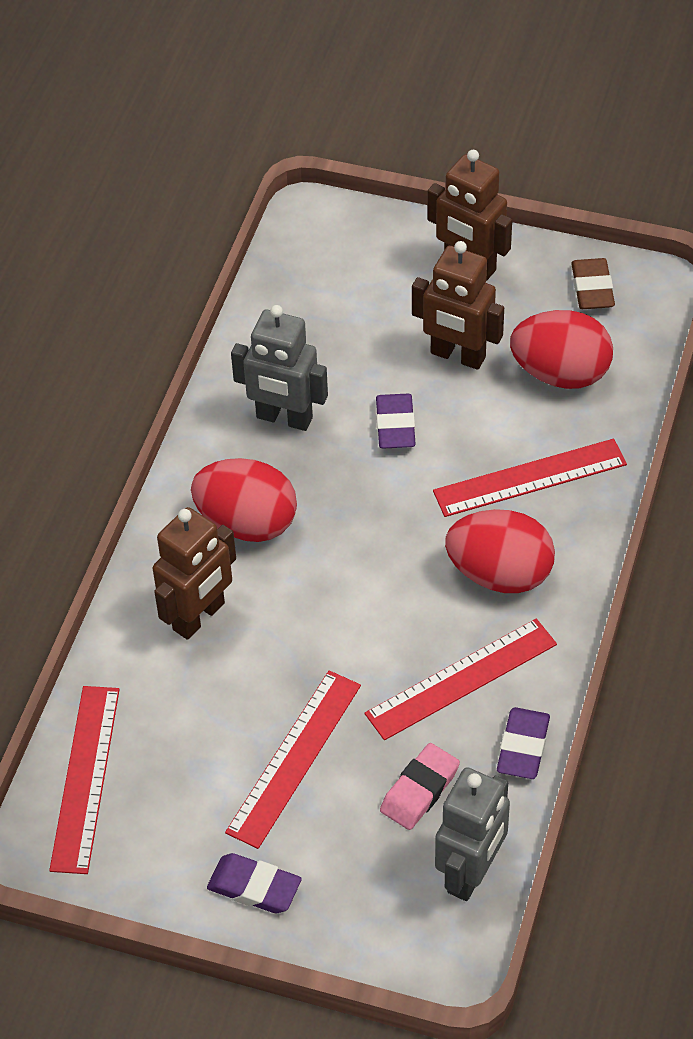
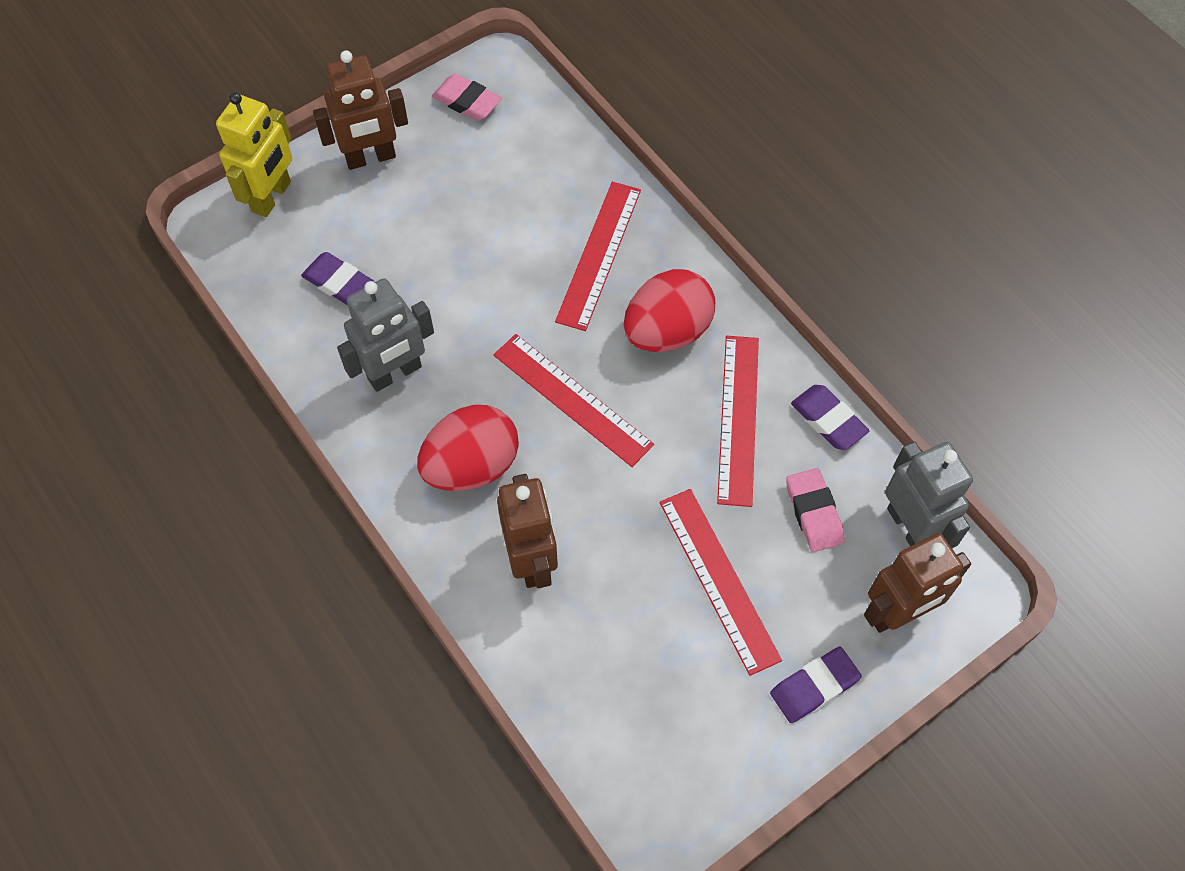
camera: 55 degrees left, 10 degrees up
(85, 778) = (616, 749): red ruler -> red ruler (572, 399)
(369, 232) = (272, 197): none -> yellow robot
(395, 425) = (472, 305): purple eraser -> purple eraser (338, 282)
(457, 356) = (446, 222): brown robot -> brown robot (897, 612)
(560, 373) = (524, 172): red egg -> none
(592, 288) = (467, 101): brown eraser -> pink eraser

